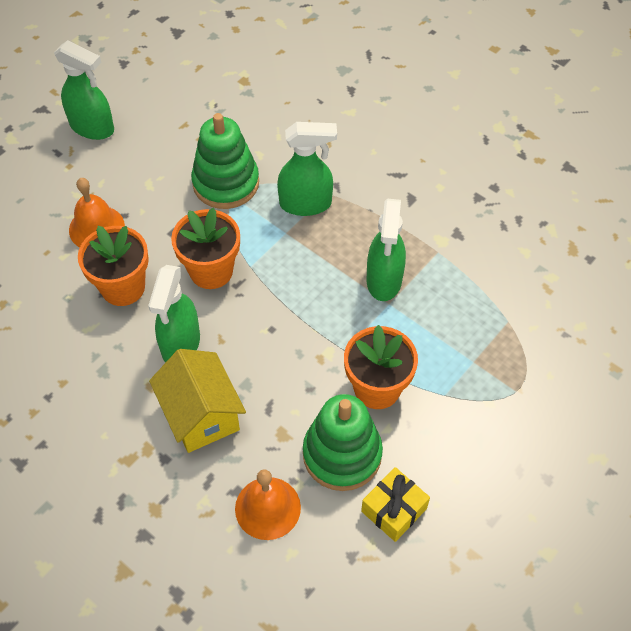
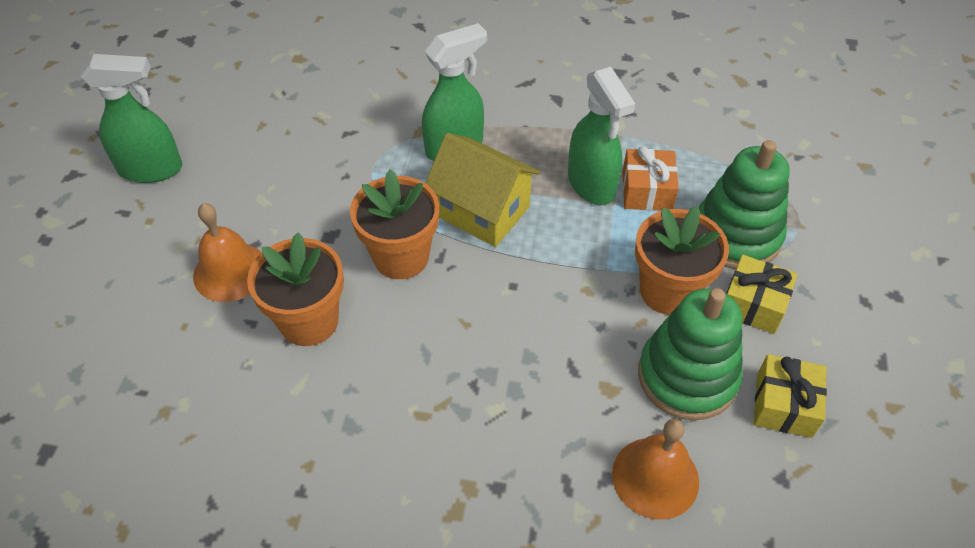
camera: 30 degrees left, 5 degrees down
(180, 344) = (423, 350): green spray bottle -> none
(201, 415) = (504, 415): yellow house -> yellow house (482, 211)
(226, 183) = (352, 162): green stacking toy -> green stacking toy (736, 235)
(421, 305) = (647, 191): none -> orange gift
(431, 429) = (753, 304): none -> yellow gift

